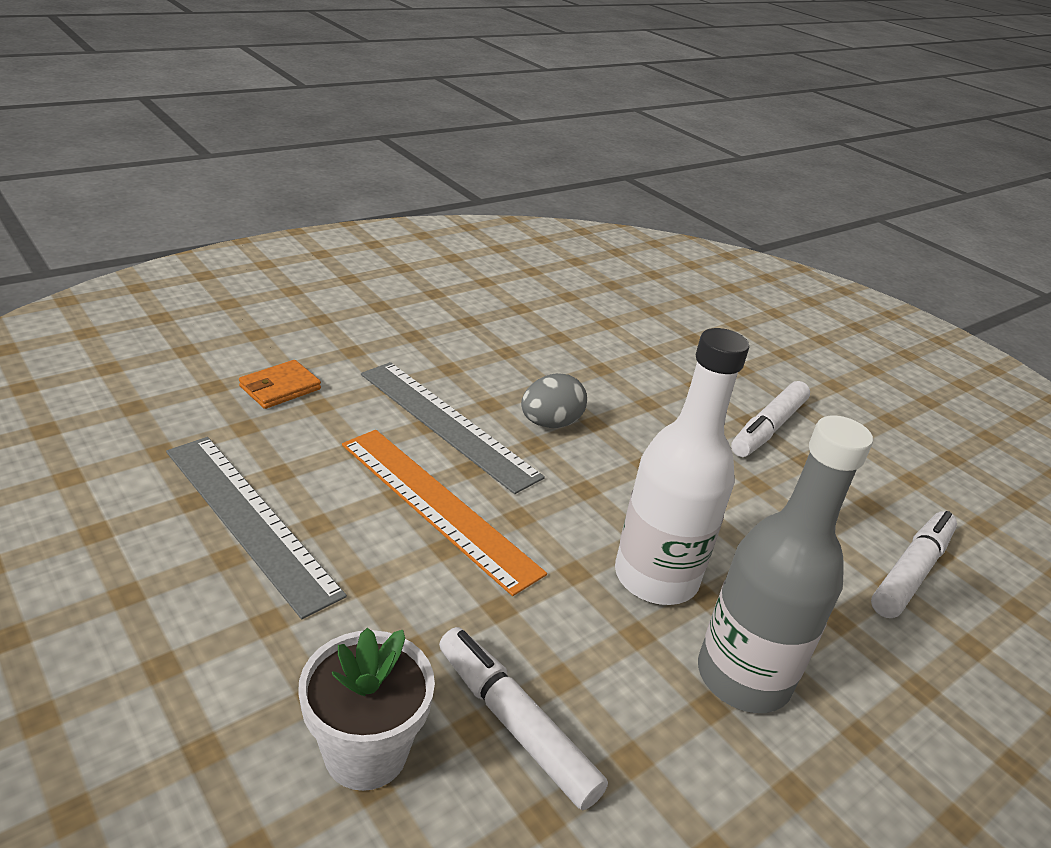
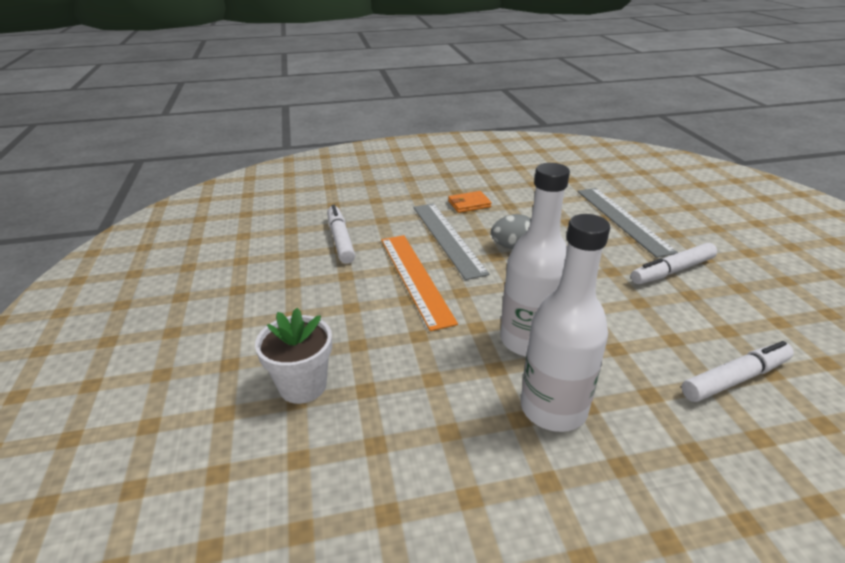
camera: 30 degrees right, 0 degrees up
(250, 519) = (313, 267): grey ruler -> grey ruler (622, 219)
(280, 388) = (366, 209): orange wallet -> orange wallet (469, 204)
(515, 724) = (390, 395): white marker -> white marker (340, 240)
(743, 677) = (553, 408): grey bottle -> white bottle

